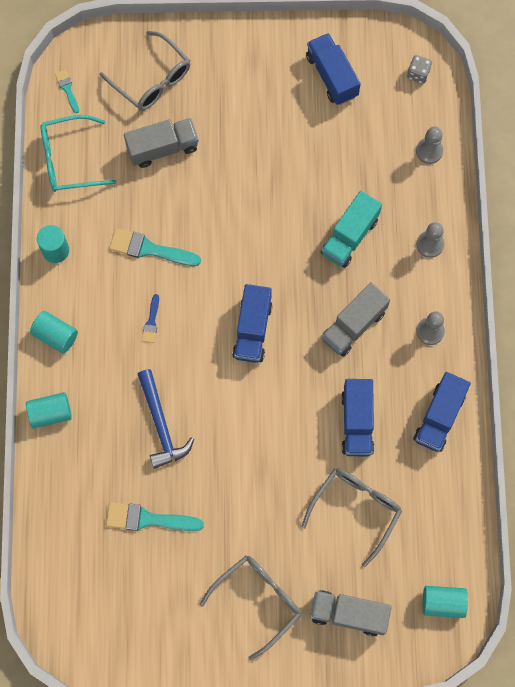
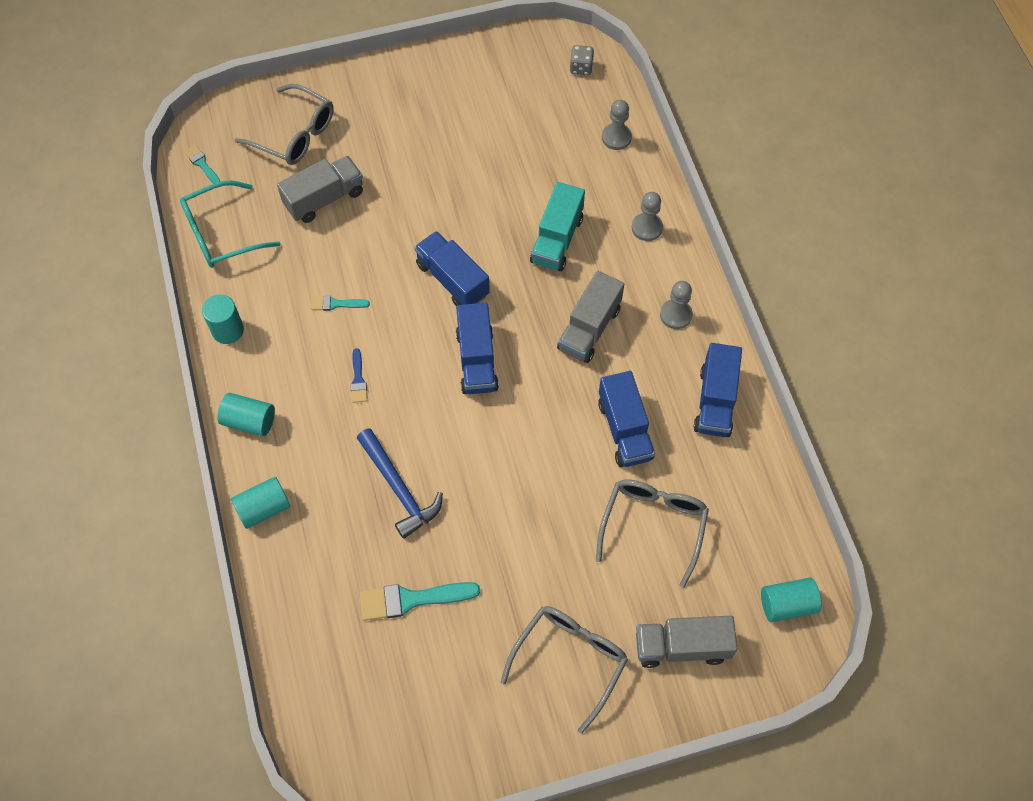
camera: 15 degrees left, 10 degrees down
(149, 249) = (336, 304): turquoise brush -> turquoise brush, size x0.54
(332, 76) = (490, 89): blue truck -> blue truck (452, 280)

